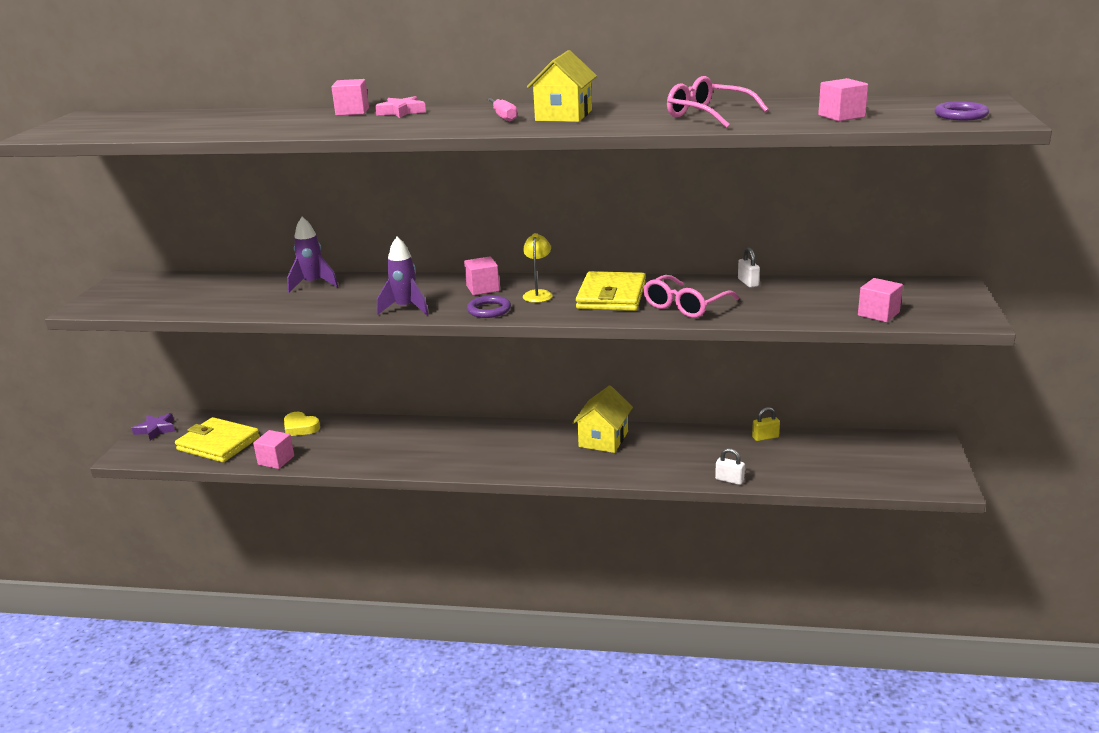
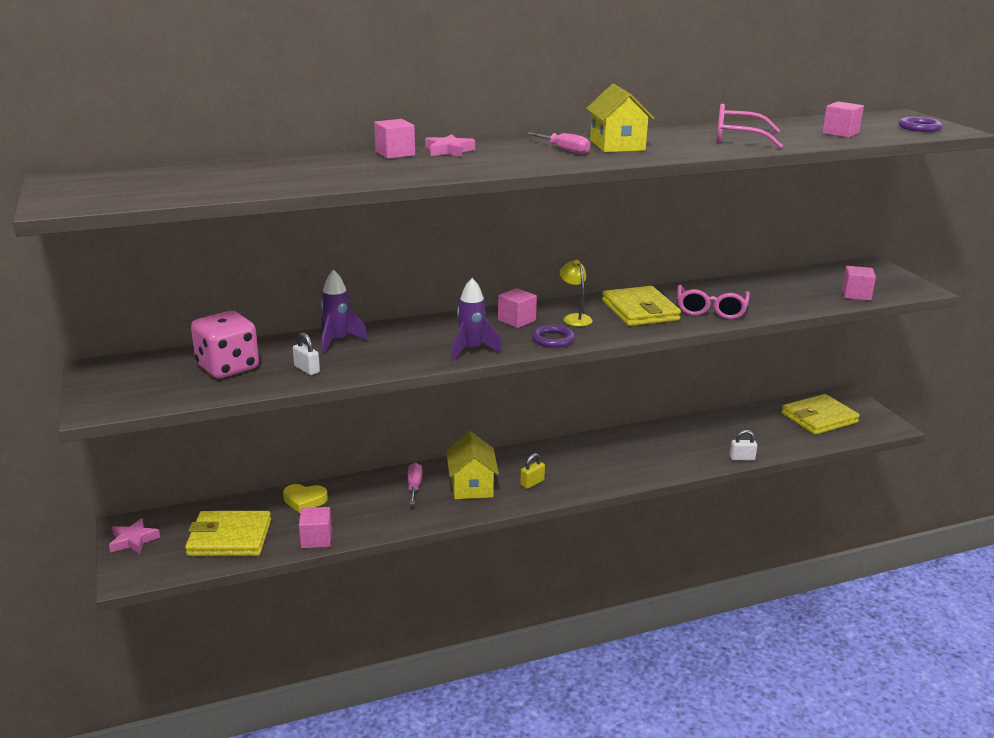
camera: 30 degrees left, 0 degrees up
(156, 429) = (133, 540): purple star -> pink star
(208, 292) = (228, 367): none -> pink dice
(395, 435) = (414, 486): none -> pink screwdriver
(603, 439) = (608, 447): yellow house -> yellow house (472, 486)
(748, 283) = (730, 283): white padlock -> white padlock (307, 369)
(765, 437) = (731, 417): yellow padlock -> yellow padlock (532, 483)
(868, 458) = (819, 418): none -> yellow wallet

